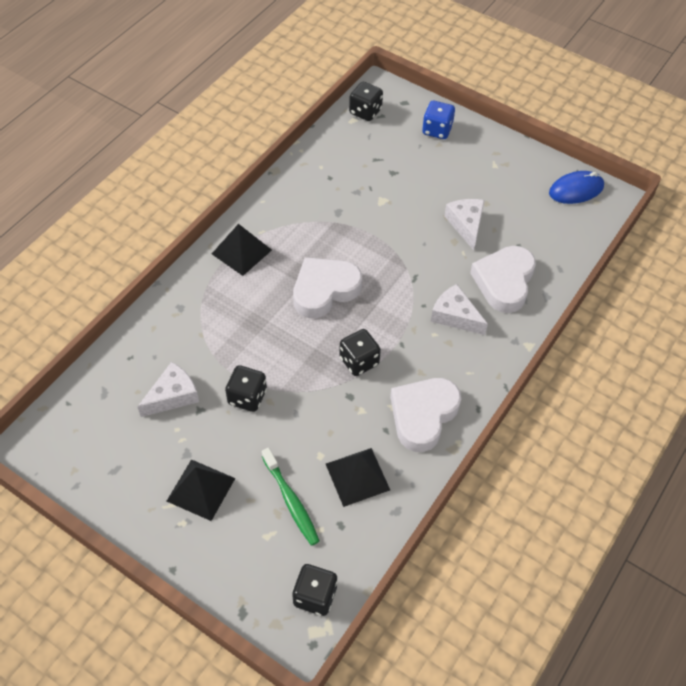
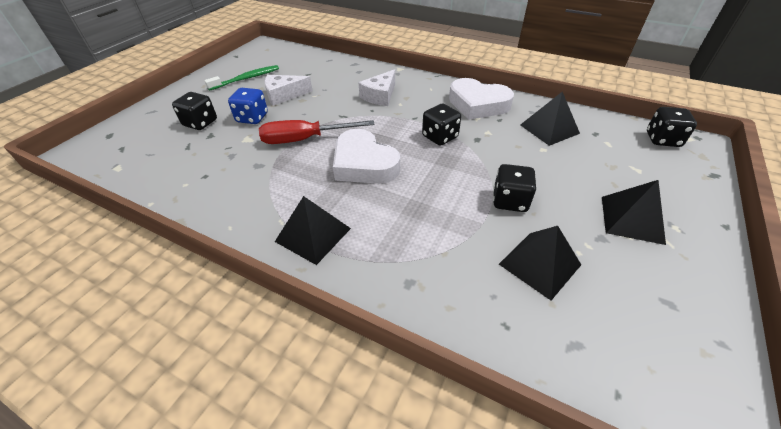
camera: 95 degrees left, 10 degrees down
(173, 396) = (540, 264): white cheese -> black pyramid
(291, 501) = (596, 160): green toothbrush -> green toothbrush (246, 79)
(365, 112) = (108, 159): black dice -> black dice (200, 123)
(373, 245) = (305, 139): none -> red screwdriver
(437, 130) = (161, 114): blue dice -> blue dice (252, 118)
(504, 282) = (344, 78): white heart -> none
(576, 190) = (254, 55): blue mouse -> none

